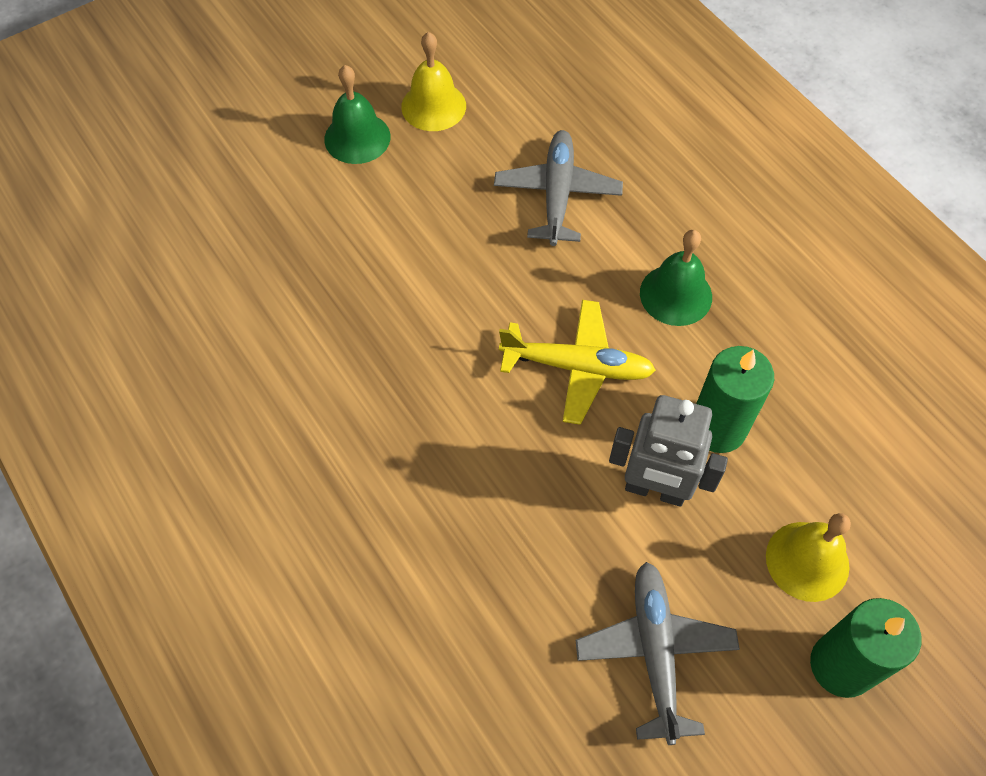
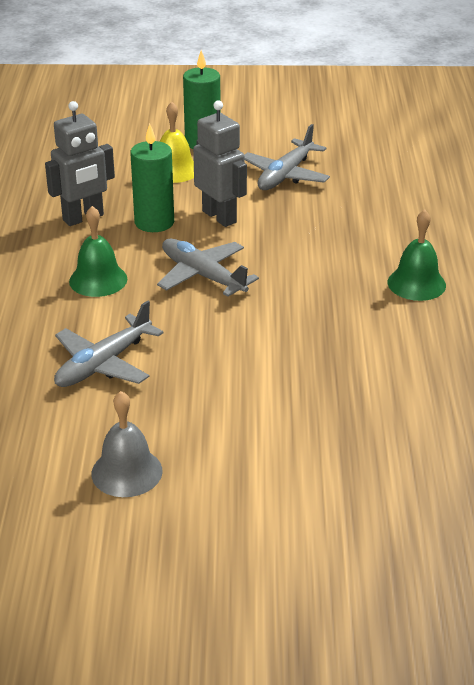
camera: 145 degrees left, 25 degrees down
(357, 138) = (218, 478): green bell -> green bell (416, 283)
(433, 106) = (127, 472): yellow bell -> grey bell
(576, 366) = (203, 276): yellow plane -> grey plane
(802, 384) = (83, 218): none -> grey robot

